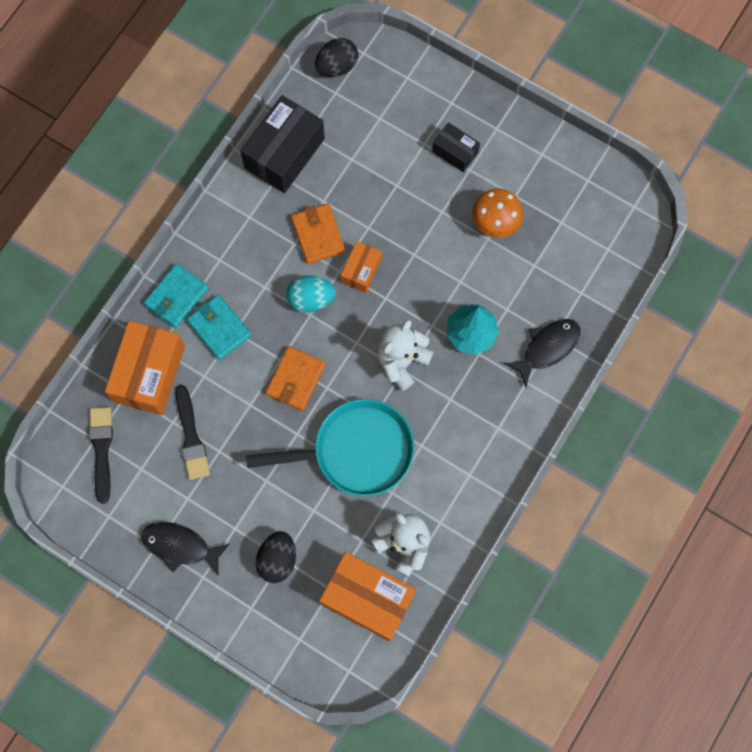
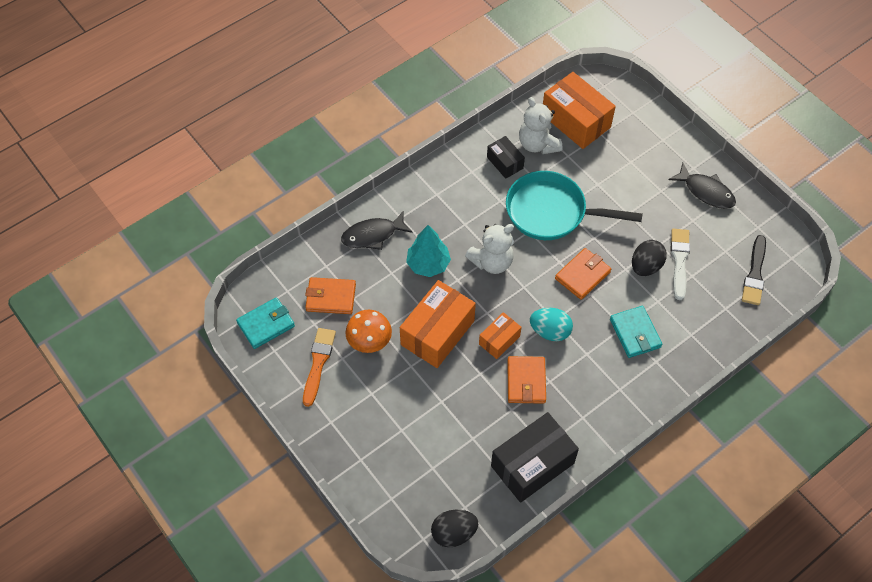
camera: 160 degrees left, 15 degrees down
(149, 373) = (703, 317): orange box -> orange box (437, 333)
(176, 297) = (665, 370): turquoise wallet -> turquoise wallet (266, 324)
(191, 437) = (679, 260): black brush -> white brush
(277, 559) = (634, 162): black egg -> black egg (646, 266)
(455, 152) = (377, 413): black box -> black box (505, 162)
(537, 182) = (318, 363): none -> orange brush
(558, 257) = (331, 297): none -> orange wallet

